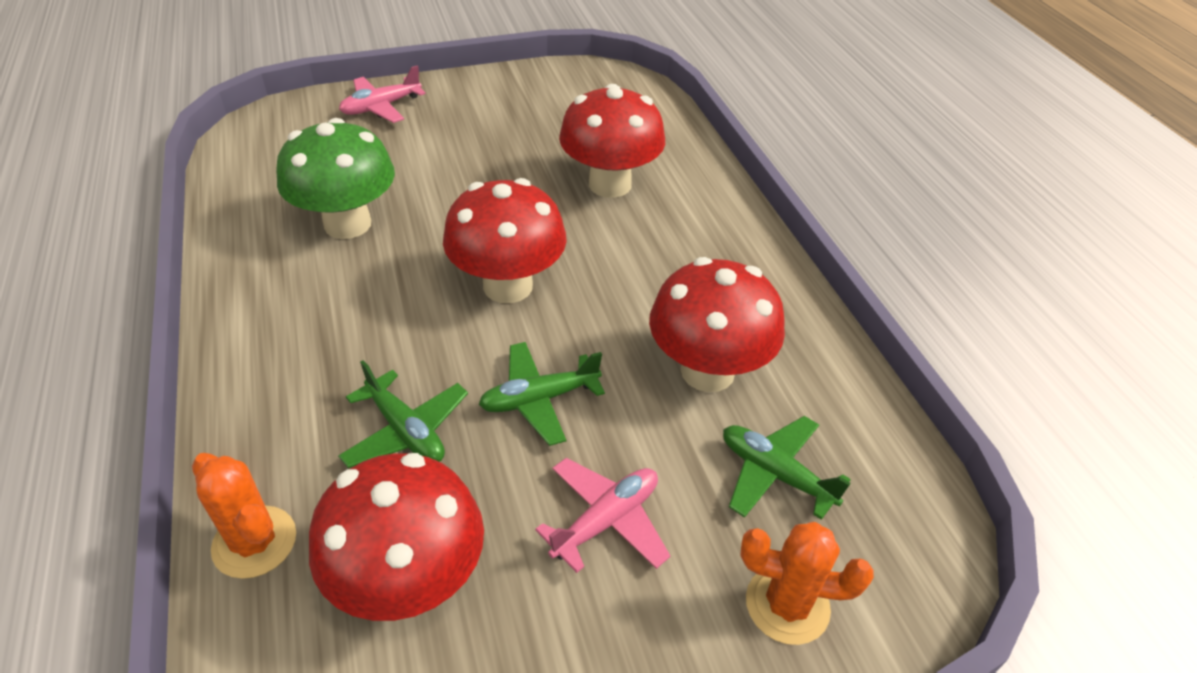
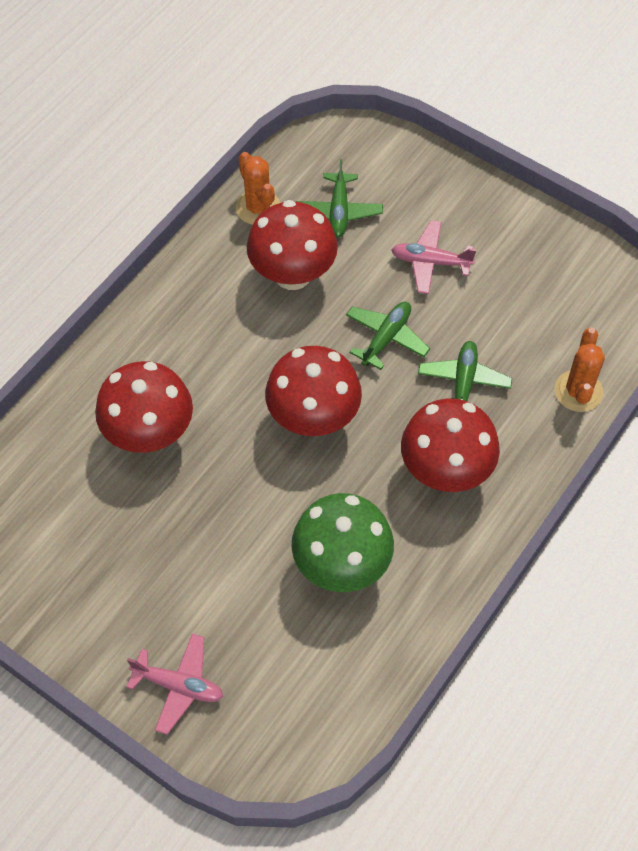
camera: 125 degrees left, 15 degrees up
(409, 582) = (533, 314): red mushroom -> red mushroom (445, 471)
(539, 399) = (386, 338): green plane -> green plane turned 90 degrees counterclockwise
(787, 605) = (408, 175): orange cactus -> orange cactus (258, 207)

